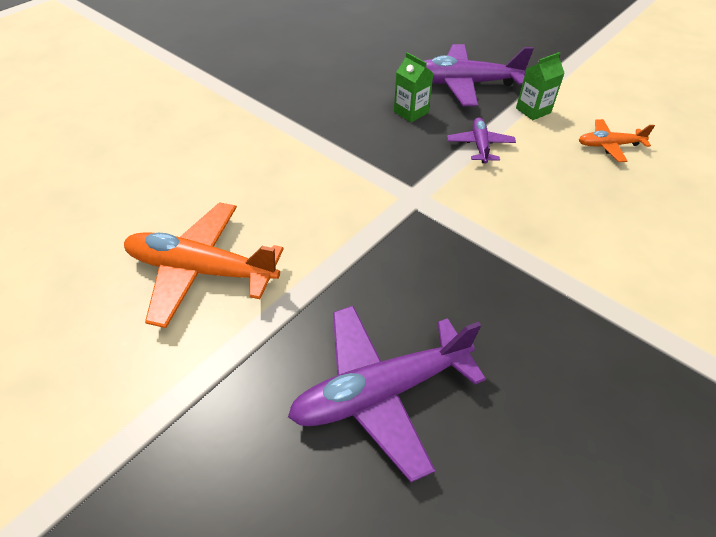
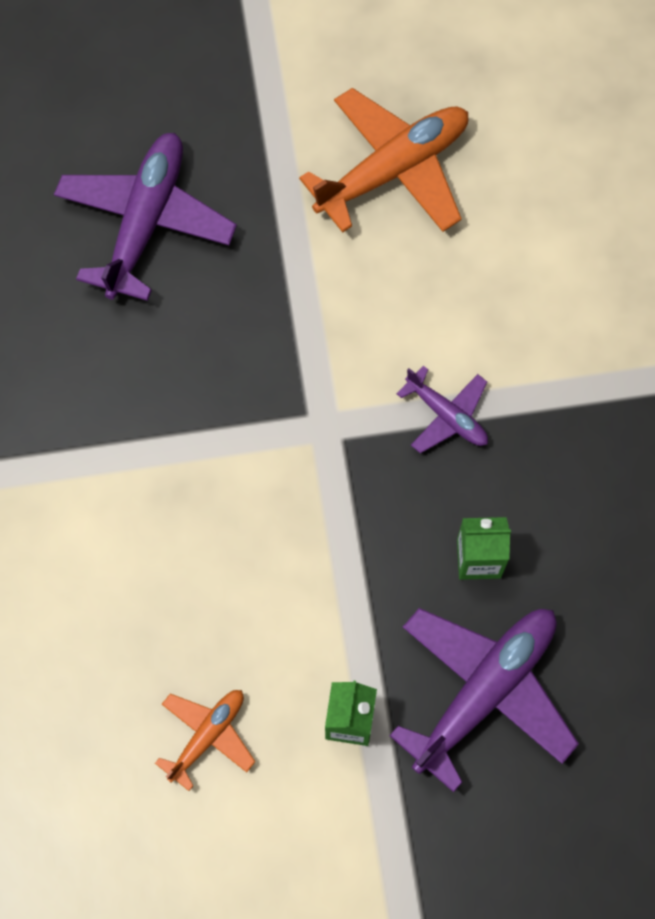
camera: 130 degrees right, 20 degrees up
(479, 145) = (343, 578): purple plane -> purple plane (447, 415)

